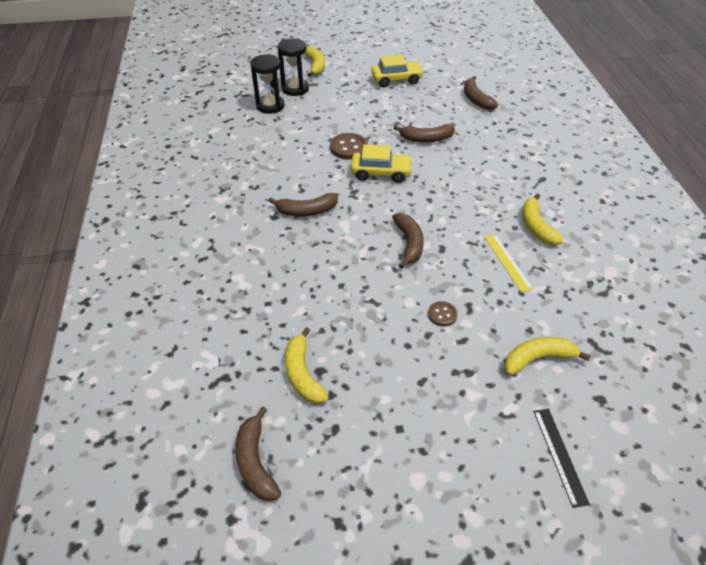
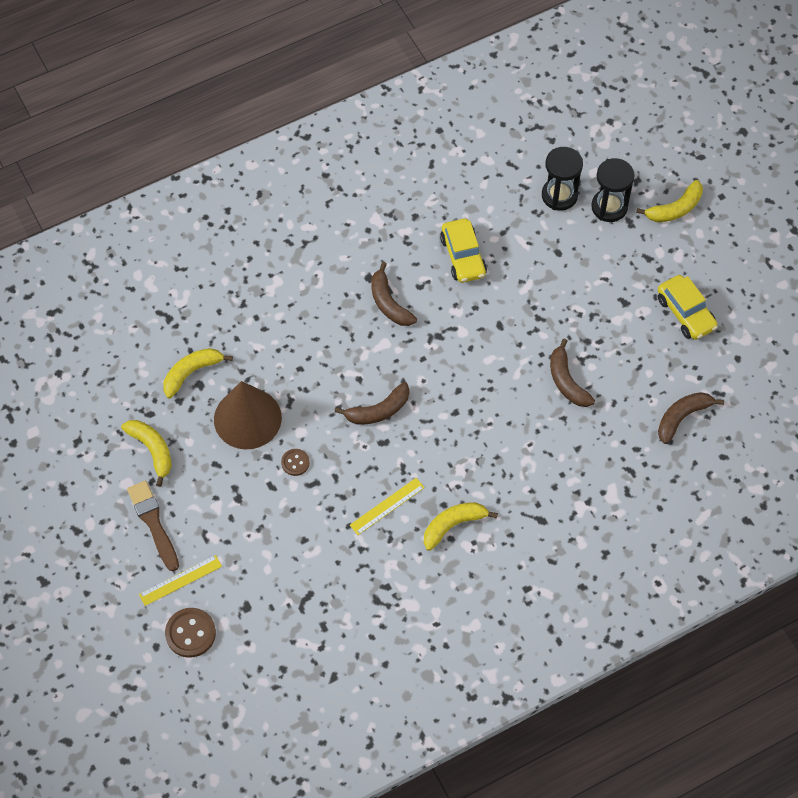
camera: 70 degrees right, 15 degrees up
(255, 462) = (105, 370): brown banana -> none
(348, 148) = (513, 306): brown button -> brown button (190, 633)
(378, 339) = (247, 418): none -> brown cone
(381, 173) = (480, 352): yellow car -> yellow car (463, 256)
(478, 464) = (153, 523): none -> brown brush
(537, 358) = (272, 551): yellow banana -> yellow banana (152, 450)
(559, 455) = (180, 580): black ruler -> yellow ruler

